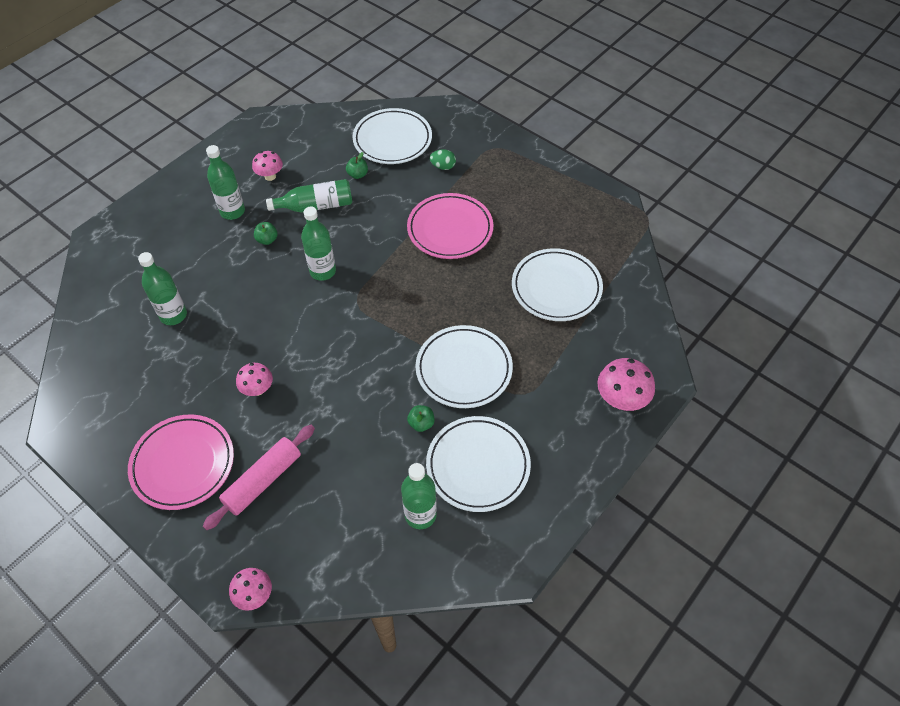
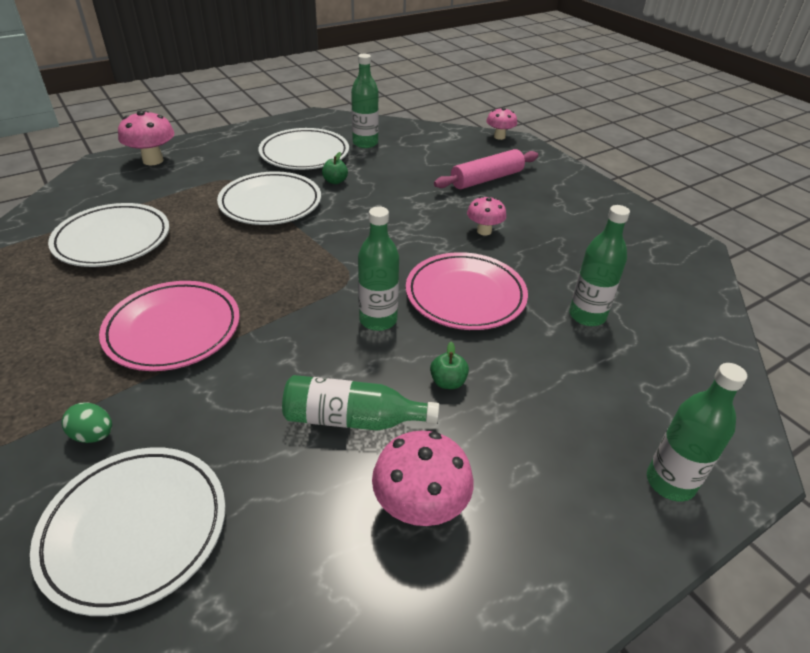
camera: 165 degrees left, 15 degrees down
(183, 464) = (559, 200): pink plate -> pink plate (465, 295)
(232, 211) = (501, 448): green bottle -> green bottle (670, 482)
(270, 176) = (420, 507): pink mushroom -> pink mushroom, size x1.53
(357, 174) = (252, 462): green apple -> none

